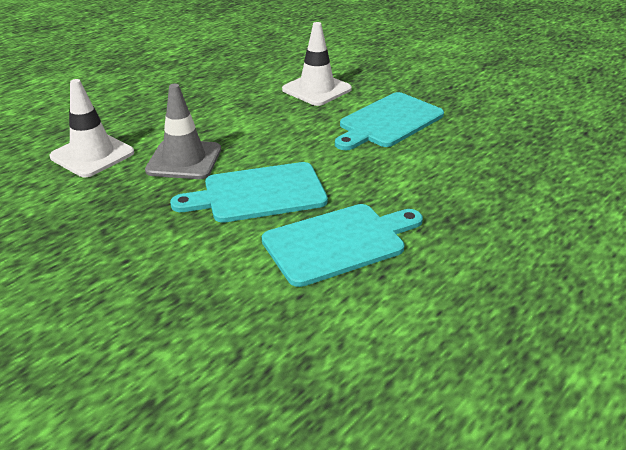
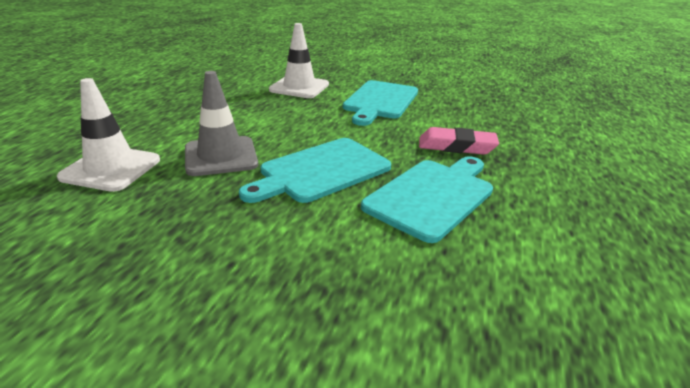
camera: 25 degrees left, 5 degrees down
(418, 194) = (456, 146): none -> pink eraser

